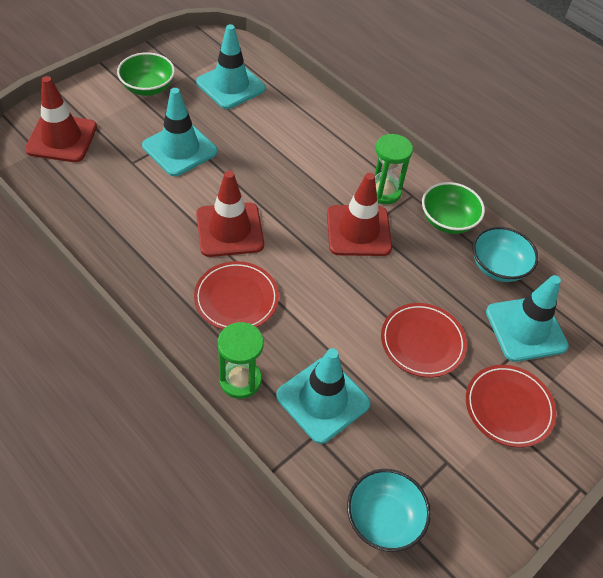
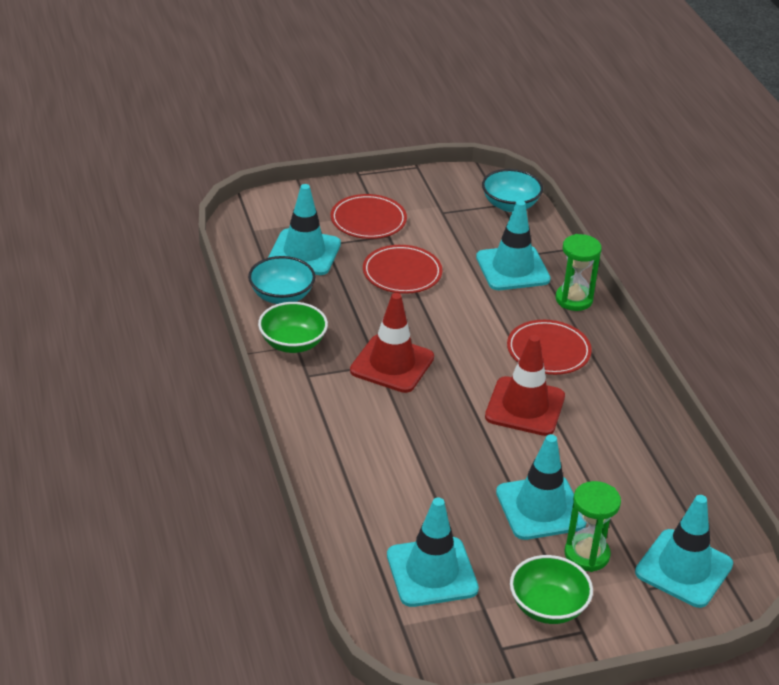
camera: 150 degrees left, 15 degrees down
(62, 138) = (683, 569): red traffic cone -> turquoise traffic cone
(384, 191) = (335, 388): green hourglass -> green hourglass (586, 554)

